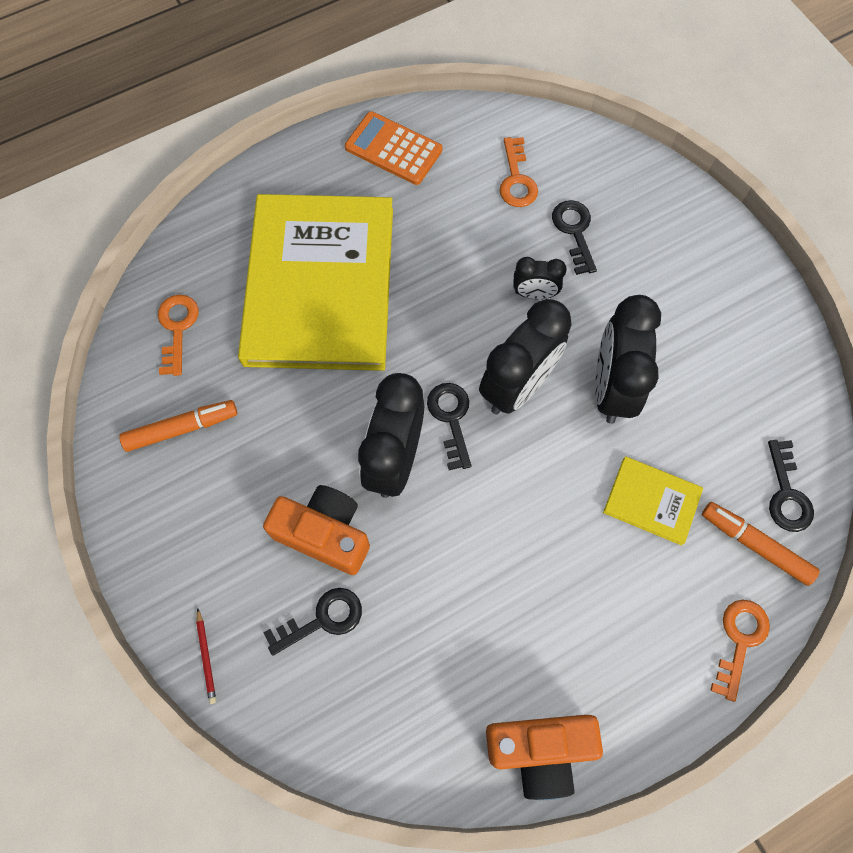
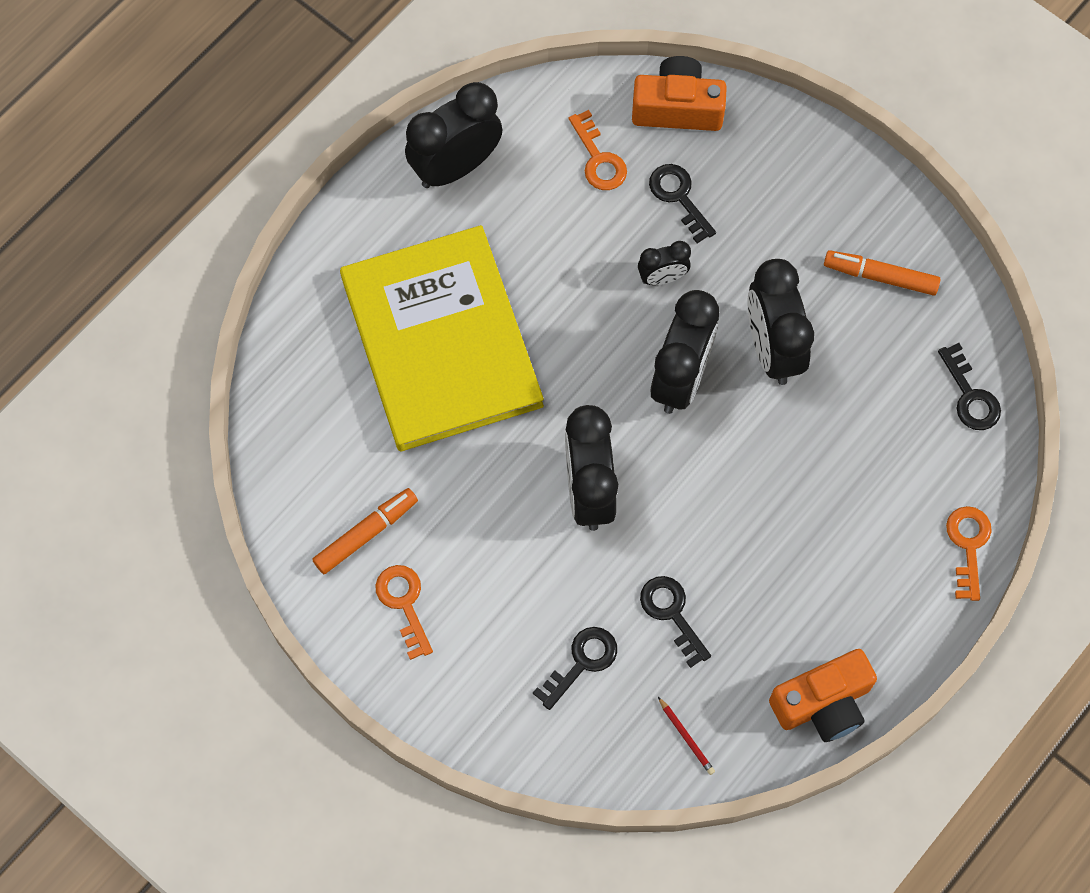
camera: 20 degrees left, 0 degrees up
(177, 328) = (314, 436): orange key -> orange key (404, 604)
(206, 657) = (488, 734): red pencil -> red pencil (686, 737)
(324, 533) = (550, 584): orange camera -> orange camera (677, 108)
(393, 149) = (456, 166): orange calculator -> black clock
(451, 419) = (628, 433): black key -> black key (672, 614)
(651, 501) = (847, 446): yellow book -> none
(755, 545) = (955, 454): orange marker -> orange marker (880, 276)

